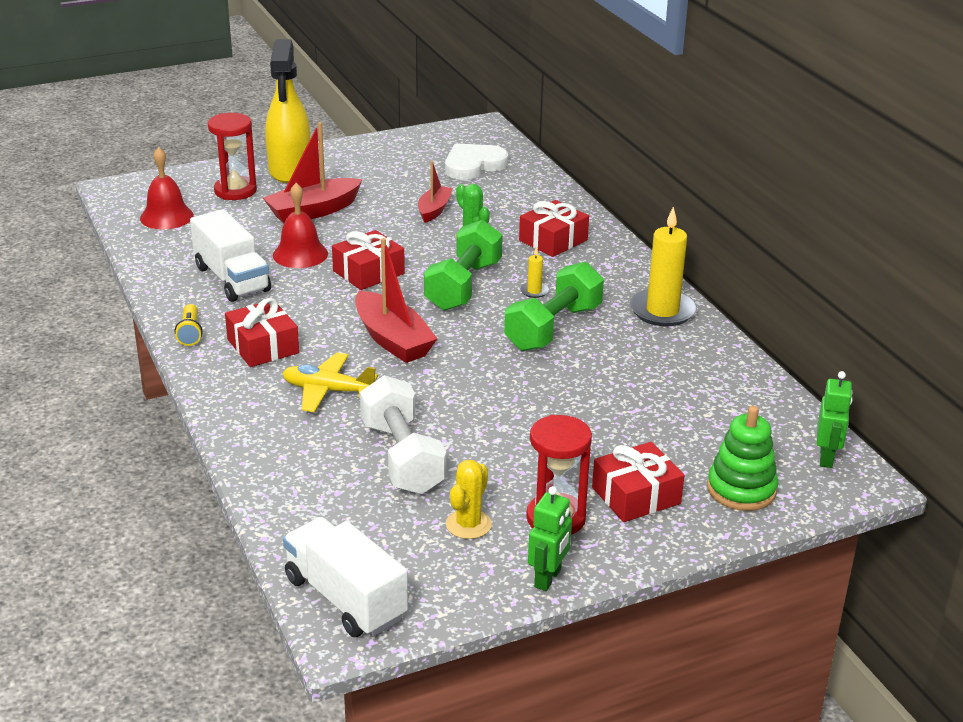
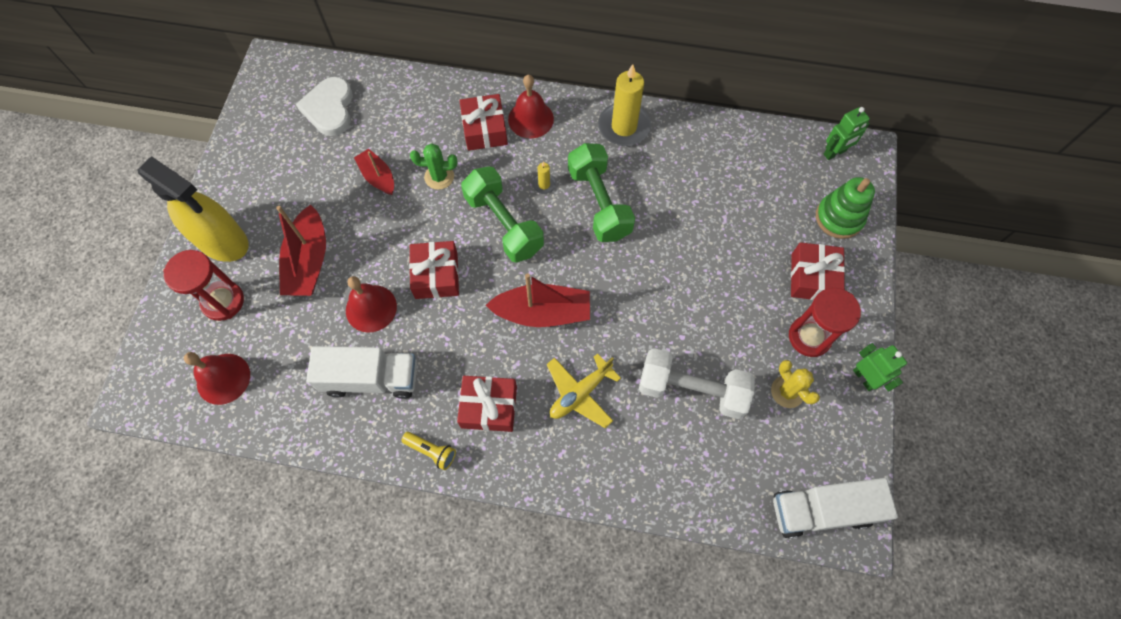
camera: 55 degrees left, 35 degrees up
(598, 258) = (531, 119): none -> red bell
(826, 457) = (834, 153): green robot -> green robot turned 105 degrees clockwise

